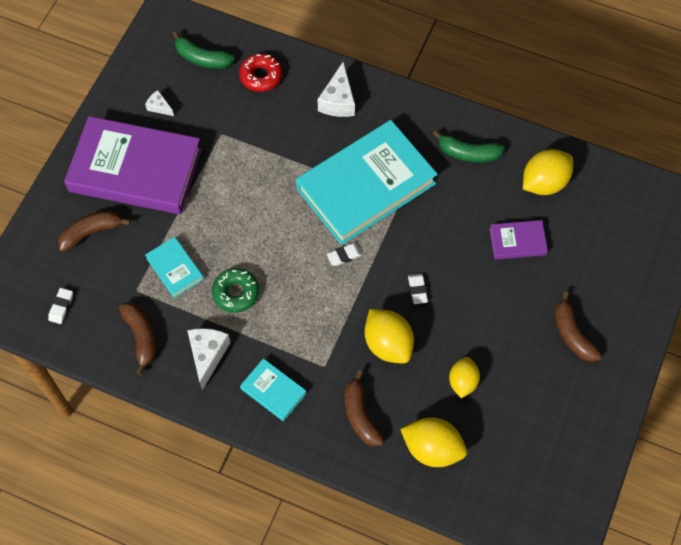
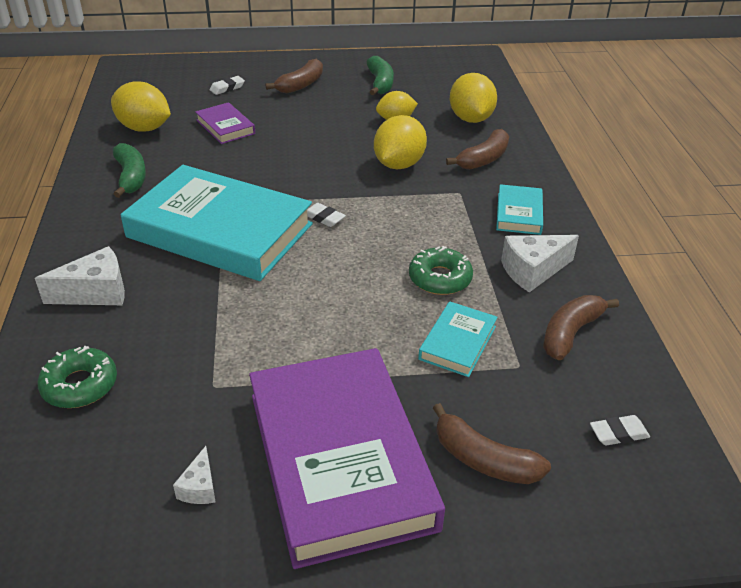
camera: 120 degrees left, 25 degrees down
(202, 58) = (66, 476): green banana -> green banana (380, 83)
(261, 76) = (80, 385): red donut -> green donut
(417, 290) = (325, 164): white eraser -> white eraser (227, 88)

